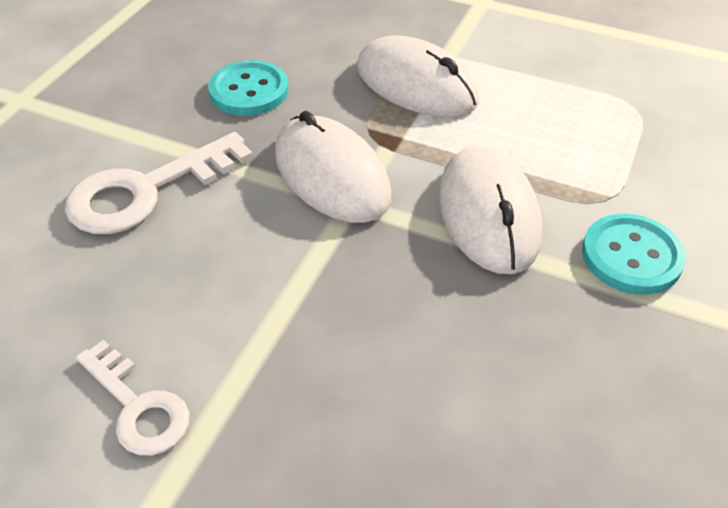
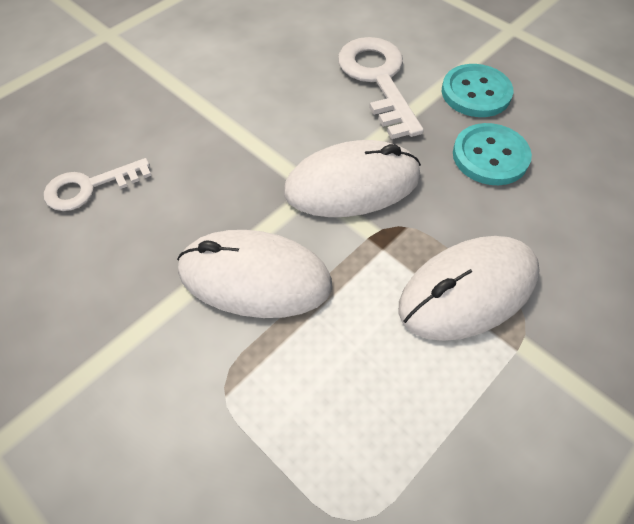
camera: 110 degrees right, 10 degrees up
(138, 406) = (199, 57): white key -> white key (89, 187)
(631, 256) = (147, 369): turquoise button -> turquoise button (476, 93)

